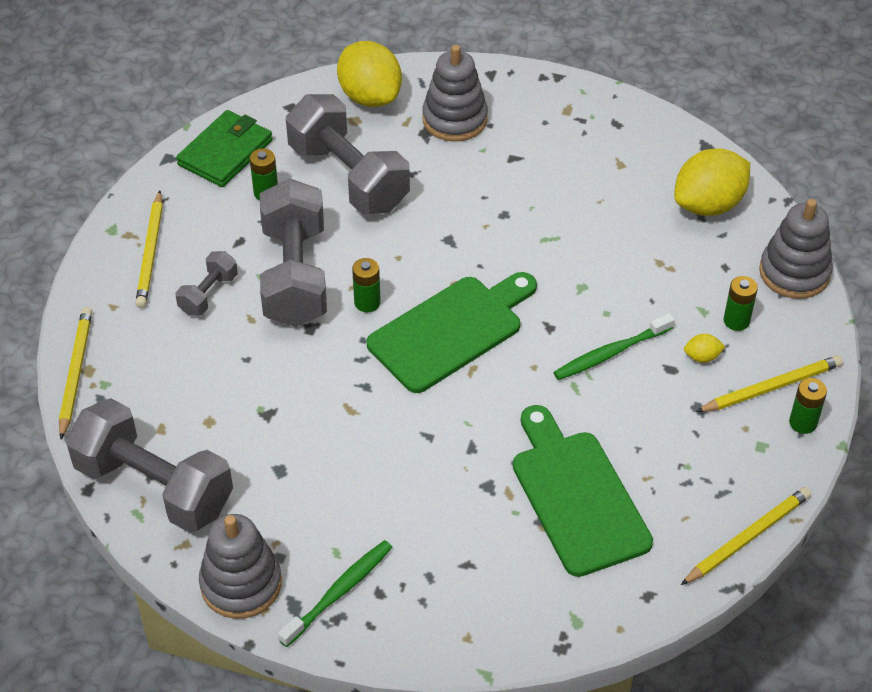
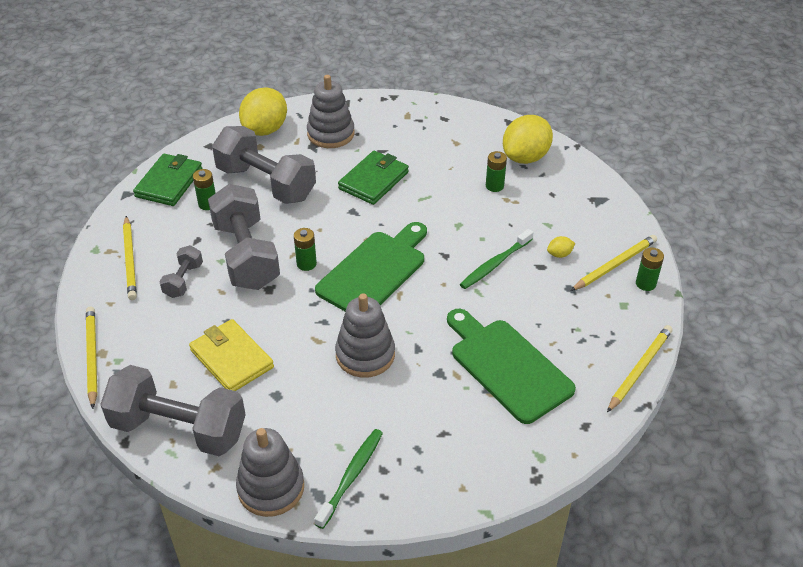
camera: 15 degrees left, 5 degrees down
(239, 411) = (231, 359): none -> yellow wallet
(370, 96) = (265, 129): yellow lemon -> yellow lemon turned 75 degrees clockwise
(490, 200) = (374, 180): none -> green wallet
(736, 321) = (573, 226): green battery -> green battery (494, 186)
(794, 272) = (600, 189): grey stacking toy -> grey stacking toy (365, 355)

